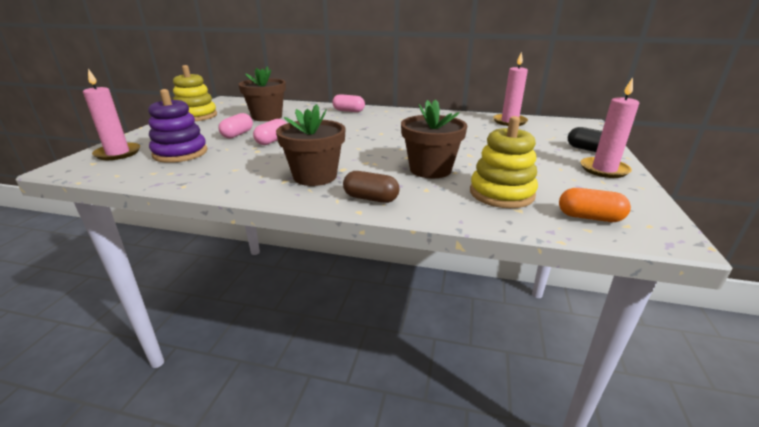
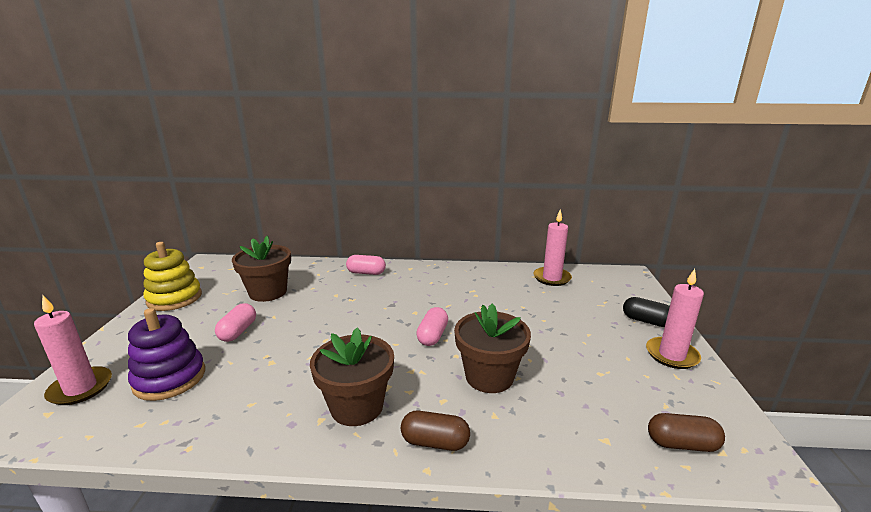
camera: 10 degrees left, 5 degrees down
(272, 141) = (286, 340): pink capsule -> pink capsule (432, 336)
(501, 193) = (579, 412): yellow stacking toy -> none
(589, 217) = (682, 444): orange capsule -> brown capsule

